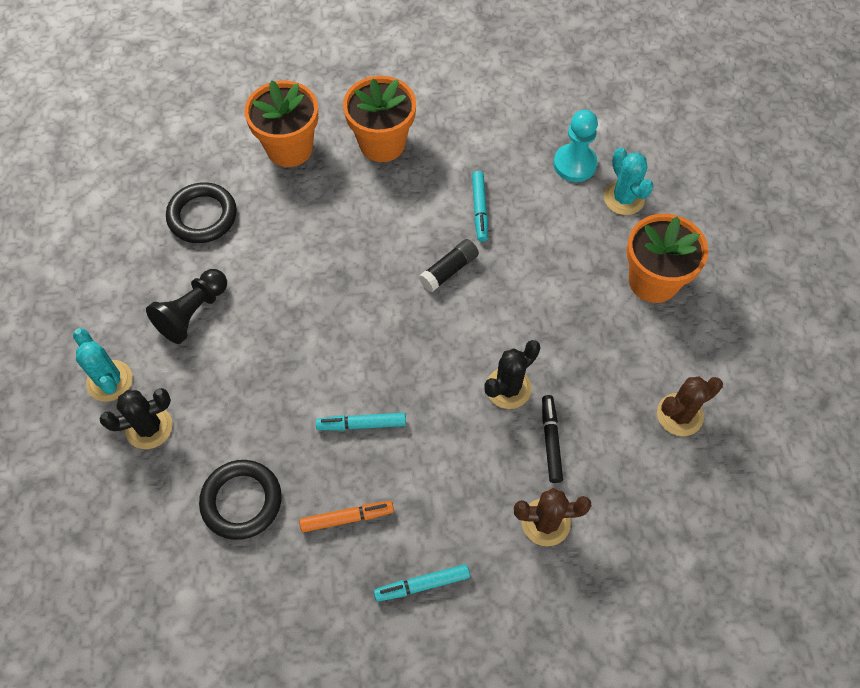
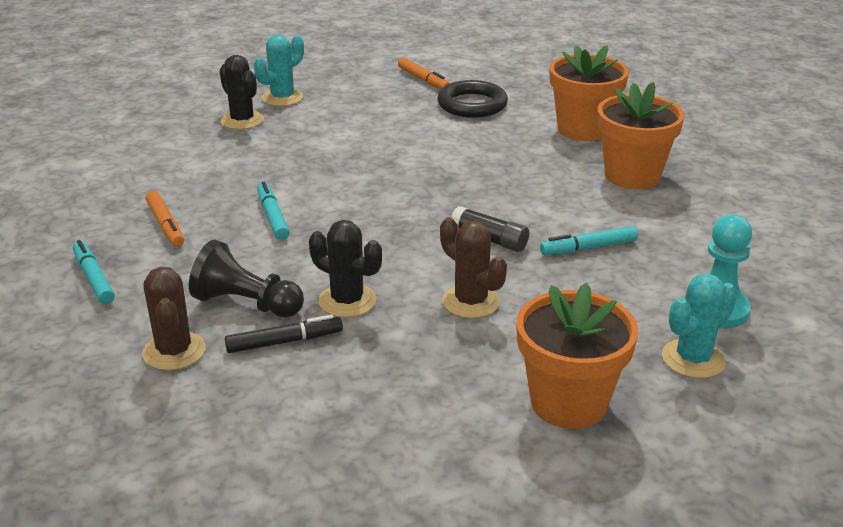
camera: 75 degrees right, 30 degrees down
(126, 242) = (423, 80): none -> orange marker
(193, 313) = (365, 118): black pawn -> black pawn (246, 304)
(241, 501) = (177, 171): black ring -> none
(679, 415) = (356, 452): brown cactus -> brown cactus (471, 302)

